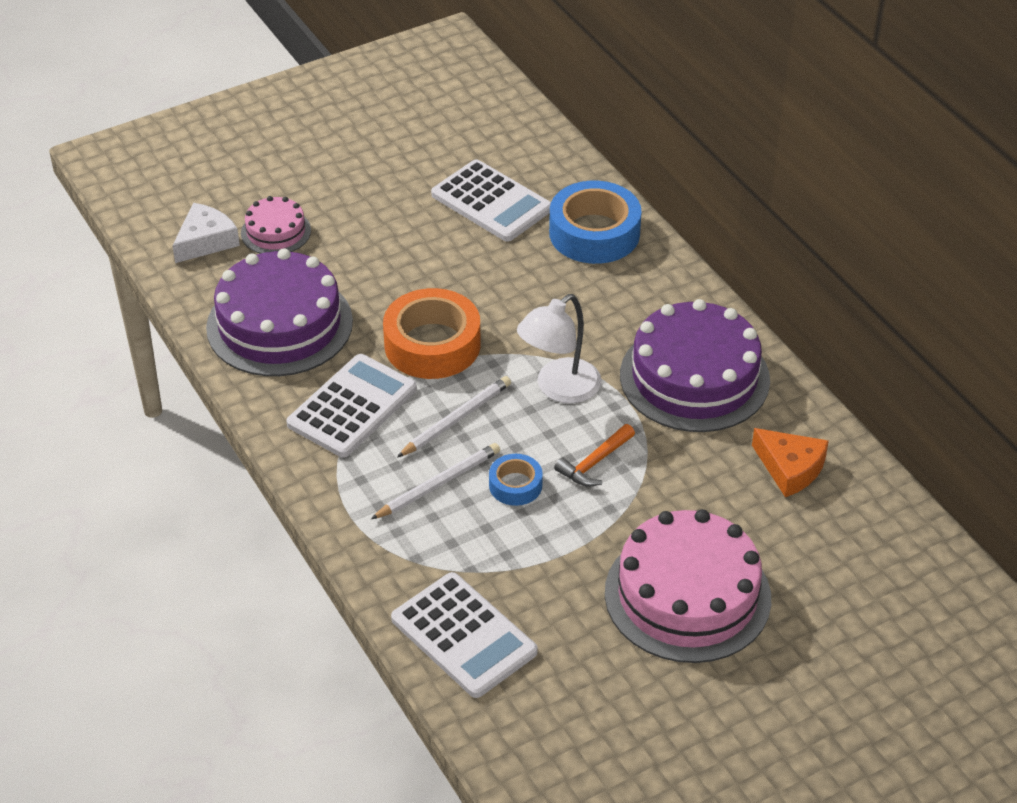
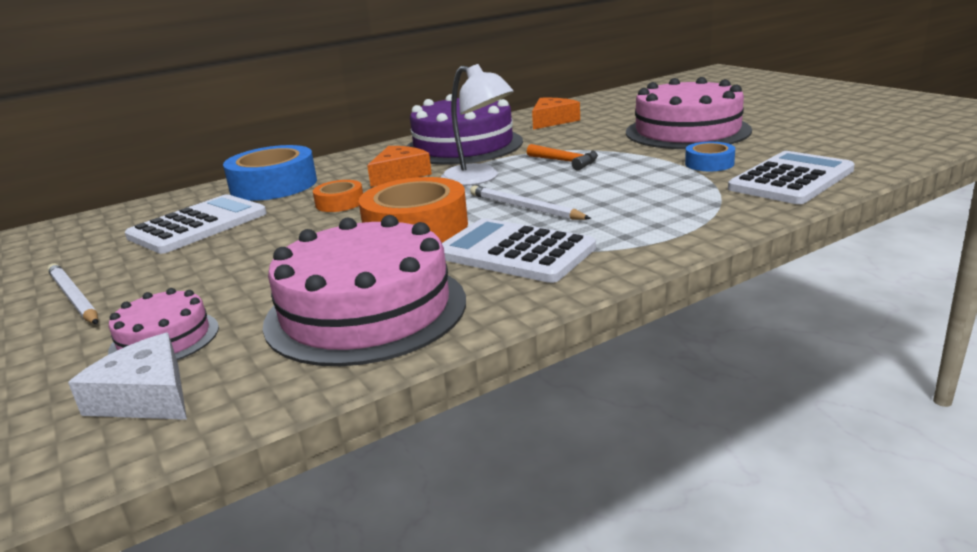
camera: 90 degrees left, 20 degrees down
(279, 324) = (366, 310): purple cake -> pink cake
(438, 484) = (615, 205): white pencil -> white pencil (73, 298)
(515, 485) = (603, 181): blue tape -> blue tape (709, 163)
(519, 288) = (340, 203): none -> orange tape
(596, 326) = (400, 174): none -> orange cheese

